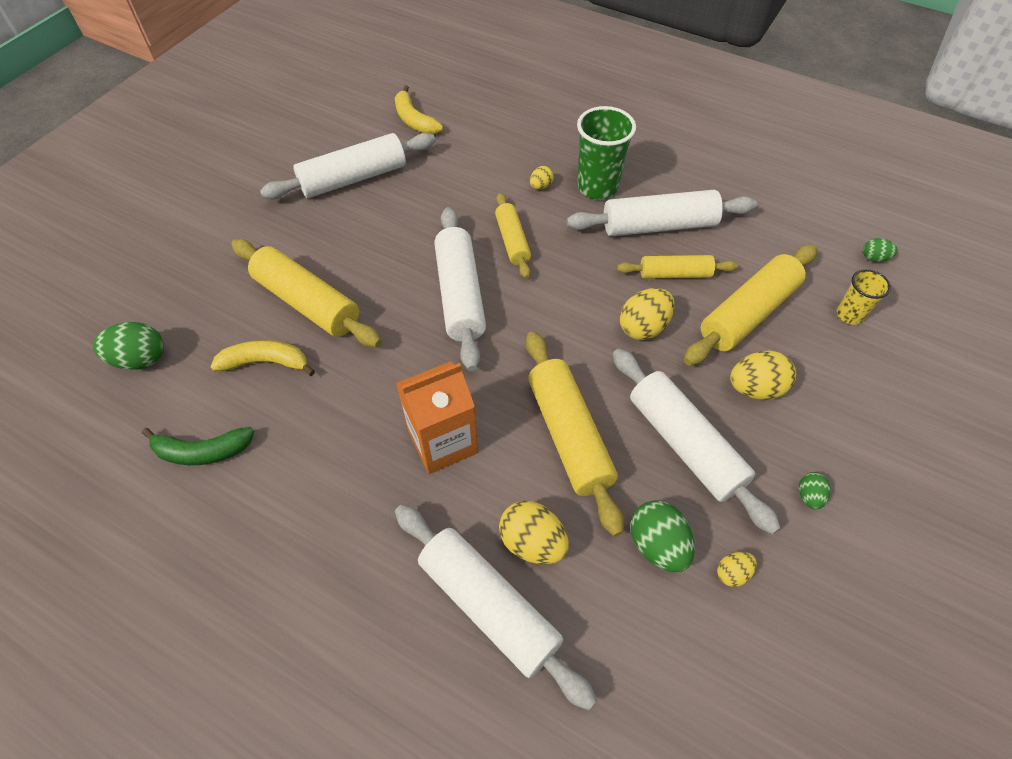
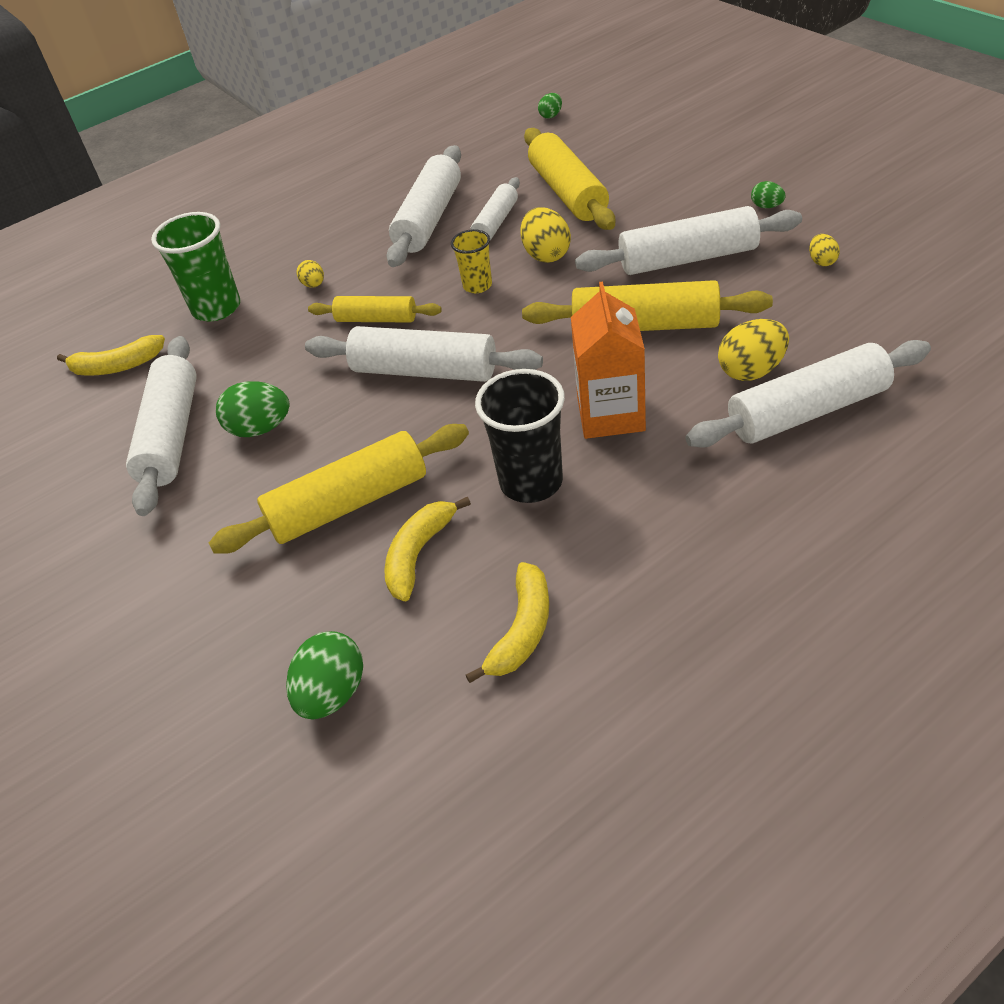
camera: 60 degrees left, 10 degrees down
(202, 451) = (522, 630): green banana -> yellow banana
(351, 409) = (531, 482): none -> black cup
(597, 187) = (346, 247): green cup -> green cup (216, 308)
(657, 545) = (781, 296): green egg -> green egg (260, 429)
(674, 274) = (495, 223): yellow rolling pin -> white rolling pin
(755, 388) = (650, 208): yellow egg -> none
(849, 315) = (602, 142): yellow cup -> yellow cup (477, 285)

